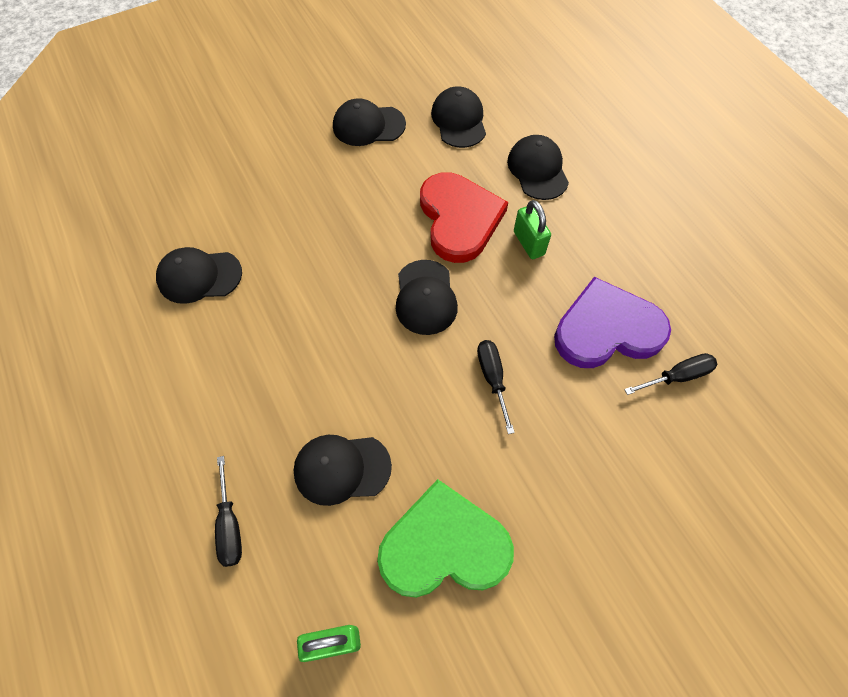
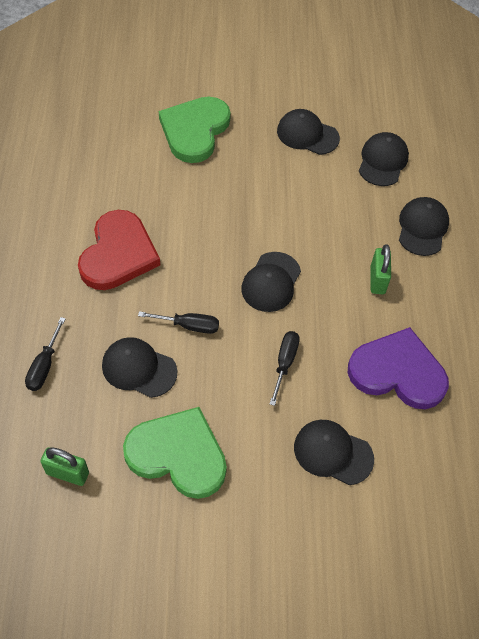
camera: 25 degrees right, 5 degrees down
(199, 276) = (117, 191): black cap -> black cap (333, 452)
(247, 172) = (195, 131): none -> green heart
(459, 219) = (334, 237): red heart -> red heart (118, 254)
(677, 376) = (430, 433): black screwdriver -> black screwdriver (189, 326)

